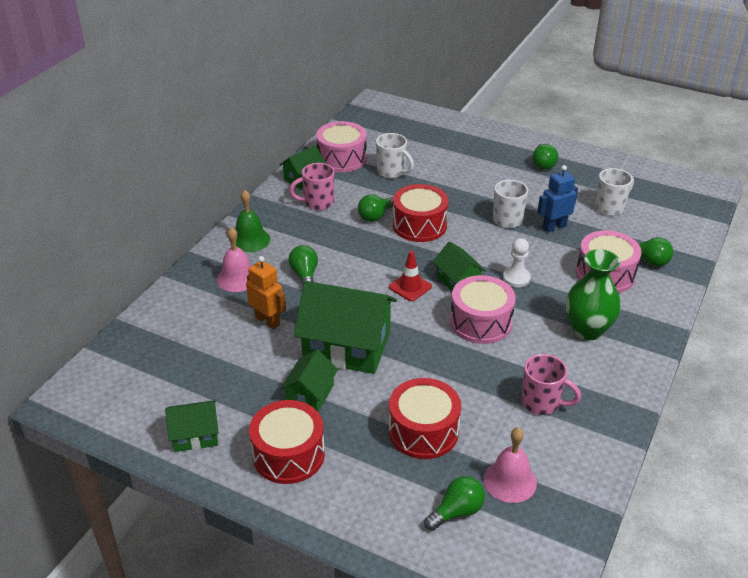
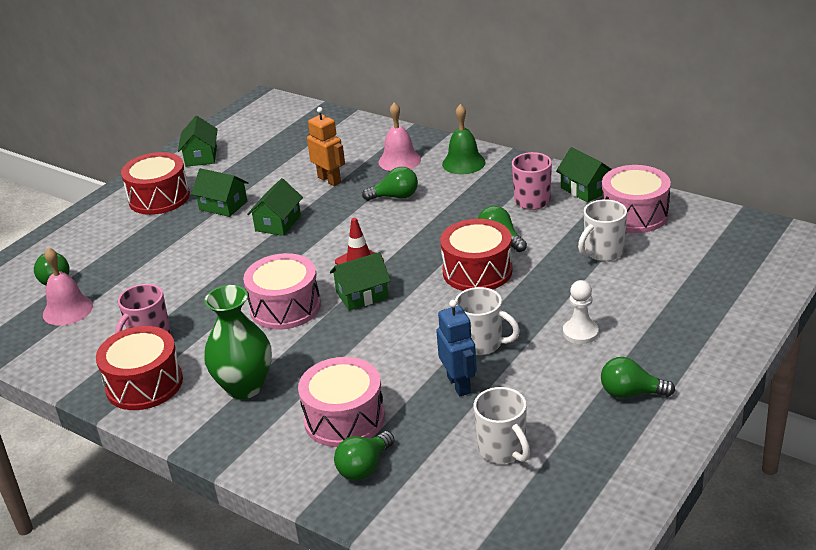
camera: 100 degrees right, 5 degrees down
(268, 321) = (329, 180): orange robot -> orange robot turned 90 degrees counterclockwise
(347, 346) = (278, 223): green house -> green house, size x0.52
(423, 431) = (150, 264): red drum -> red drum (144, 384)
(516, 278) = (355, 340): white pawn -> white pawn (580, 333)

